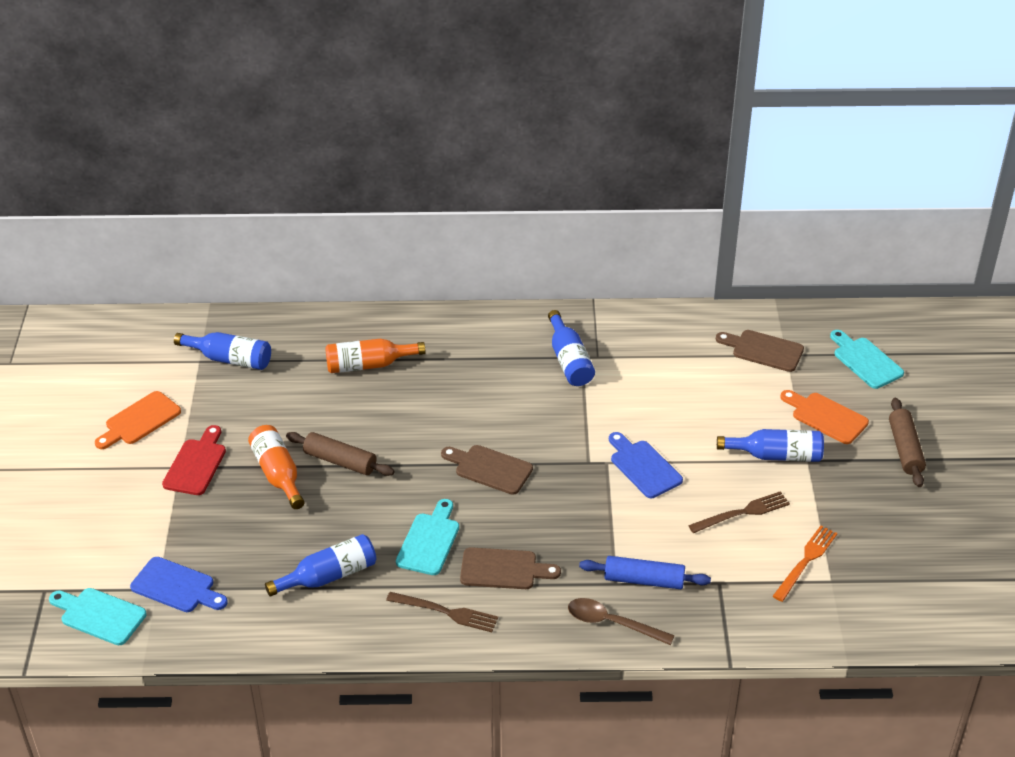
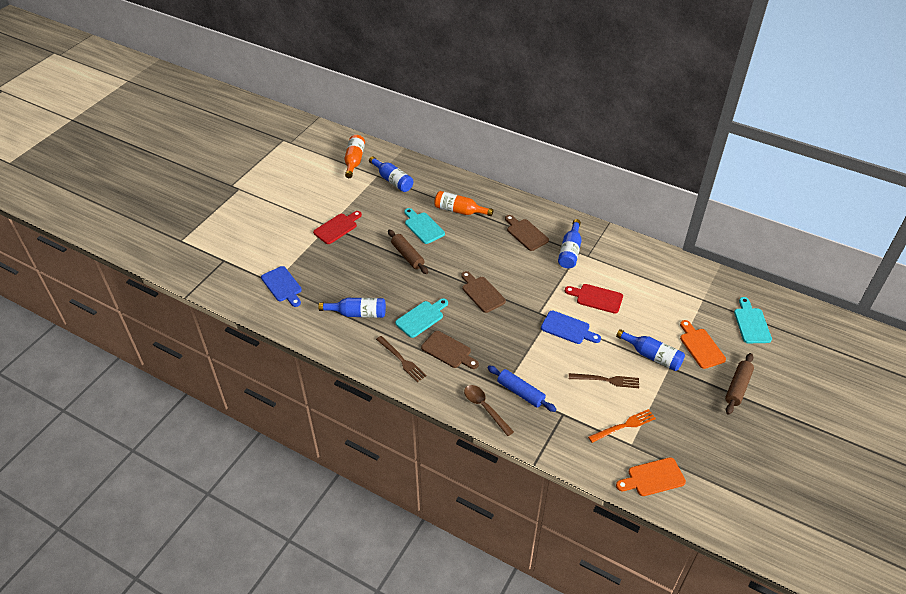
camera: 30 degrees right, 5 degrees up
(99, 615) = (238, 284): turquoise cutting board -> turquoise cutting board (423, 227)
(139, 420) = (327, 194): orange cutting board -> orange cutting board (653, 478)
(278, 474) = (372, 249): orange bottle -> orange bottle (354, 161)
(643, 467) = (568, 328): blue cutting board -> blue cutting board turned 120 degrees clockwise
(651, 409) = (596, 298): none -> red cutting board
(763, 350) = (690, 291): brown cutting board -> brown cutting board (526, 233)

